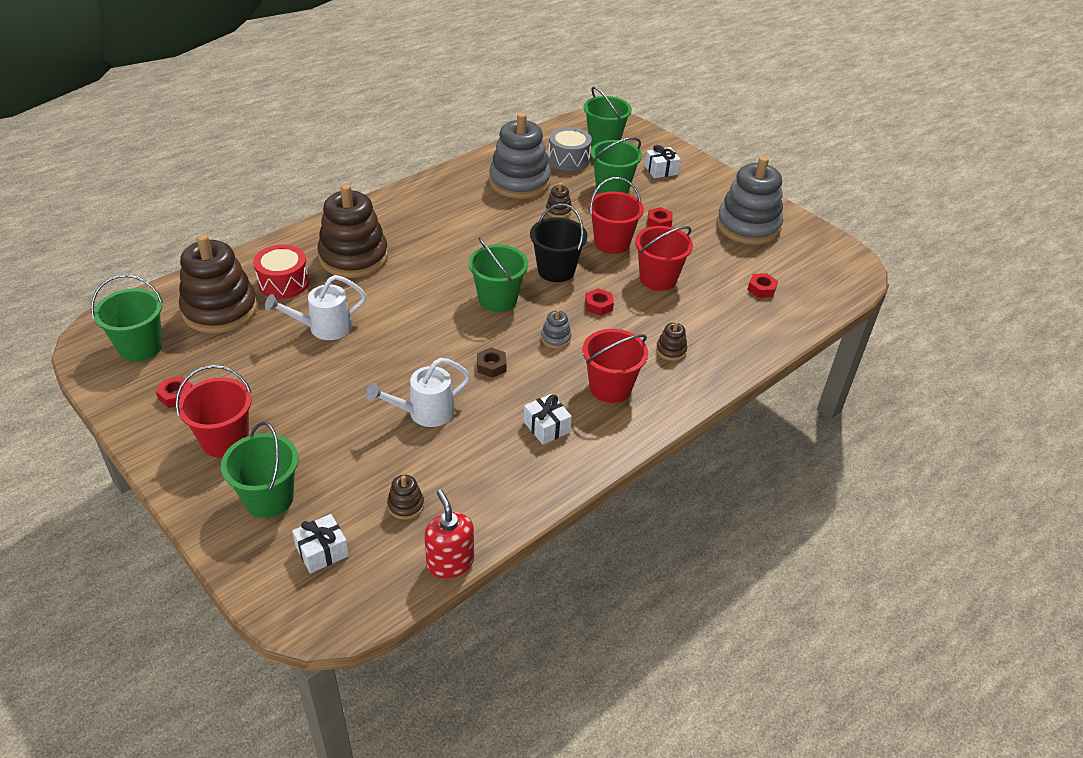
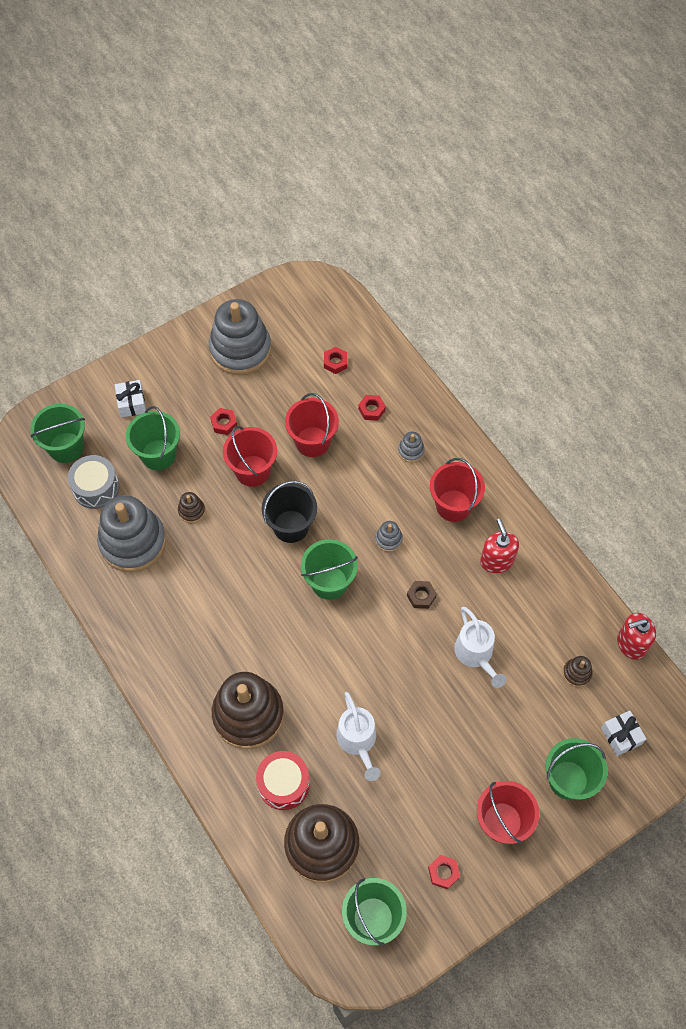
camera: 80 degrees left, 20 degrees up
(546, 427) = (496, 560): white gift -> red soap dispenser
(598, 305) = (346, 497): red nut -> red nut (371, 409)
(671, 350) = (411, 451): brown stacking toy -> grey stacking toy

